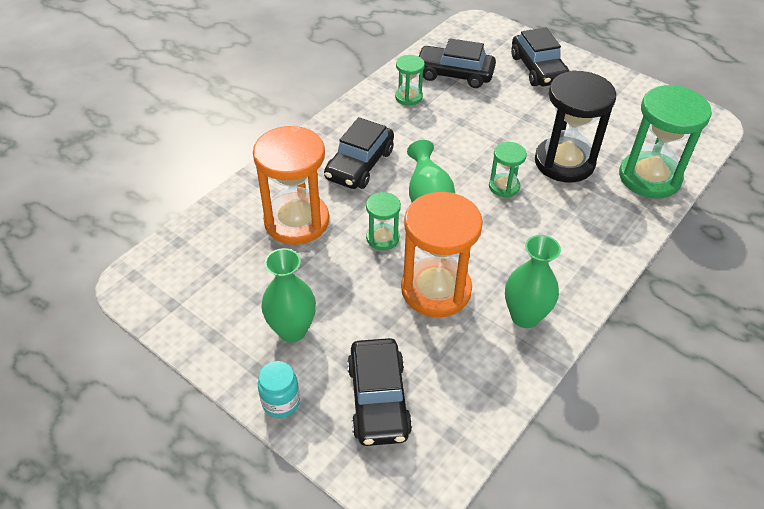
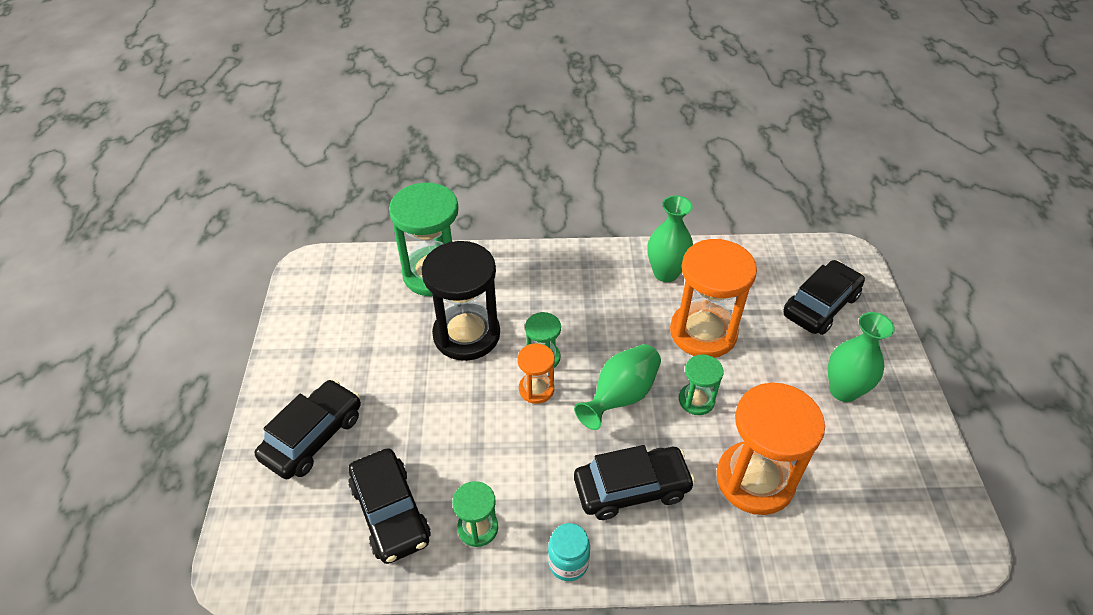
camera: 130 degrees left, 0 degrees up
(281, 402) = (891, 352): turquoise jar -> turquoise jar (568, 563)
(479, 168) = (536, 389): none -> orange hourglass

